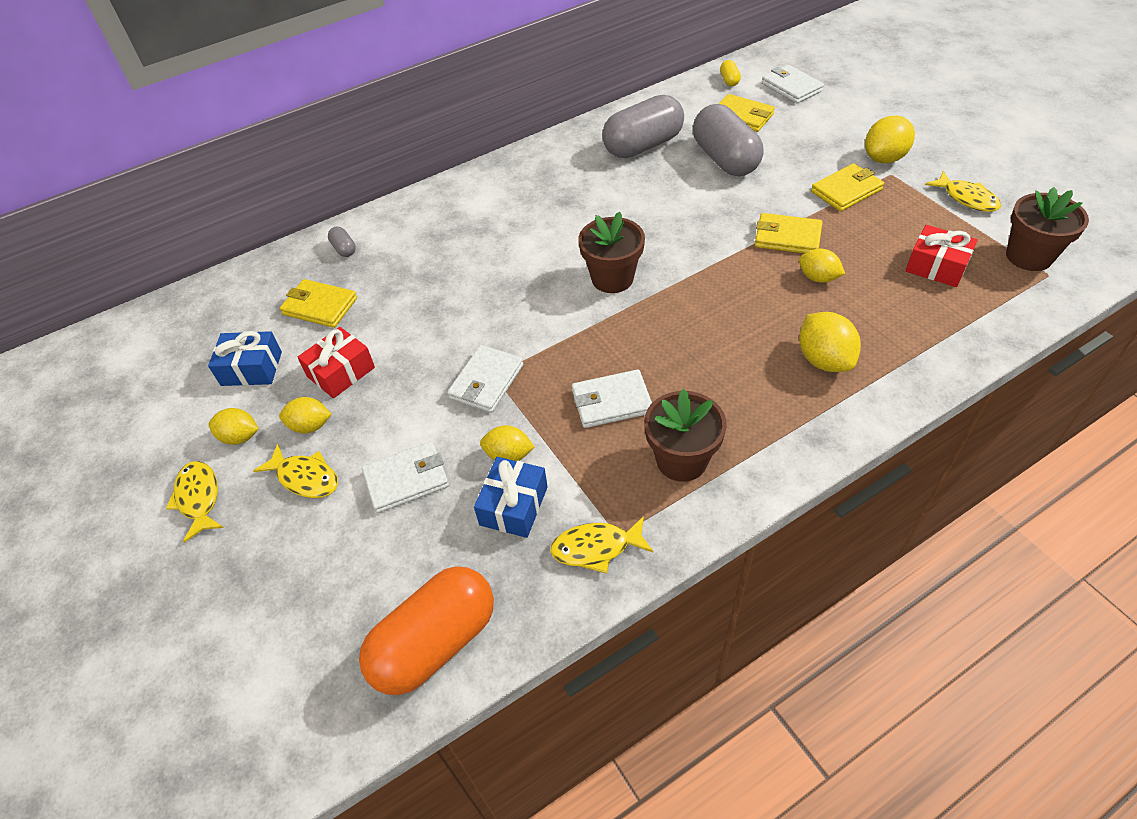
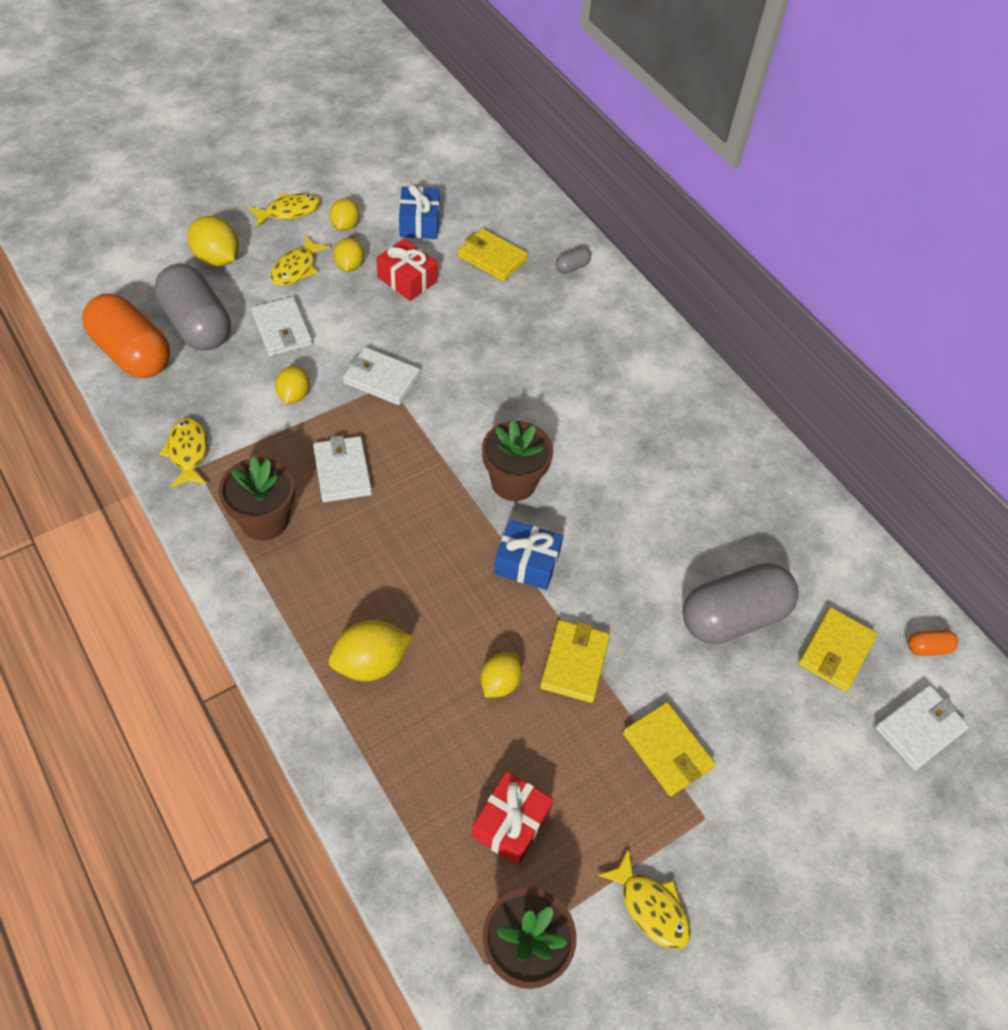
camera: 80 degrees right, 5 degrees up
(320, 306) = (492, 258): yellow wallet -> yellow wallet turned 75 degrees counterclockwise
(513, 506) = (241, 398): blue gift -> blue gift (527, 563)
(643, 146) = (759, 529): grey capsule -> grey capsule (197, 325)
(729, 80) = (928, 648): yellow capsule -> orange capsule
(884, 158) = (742, 818): yellow lemon -> yellow lemon (217, 258)
(966, 198) = (650, 907): yellow fish -> yellow fish turned 90 degrees counterclockwise

